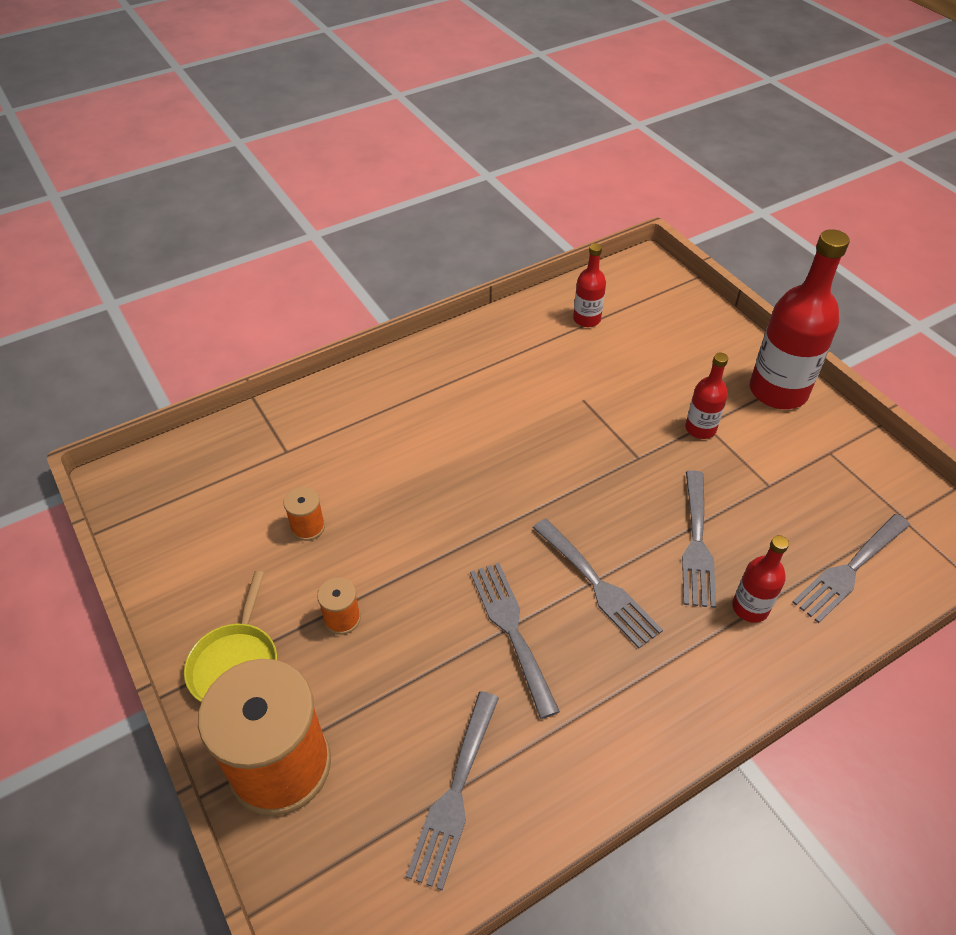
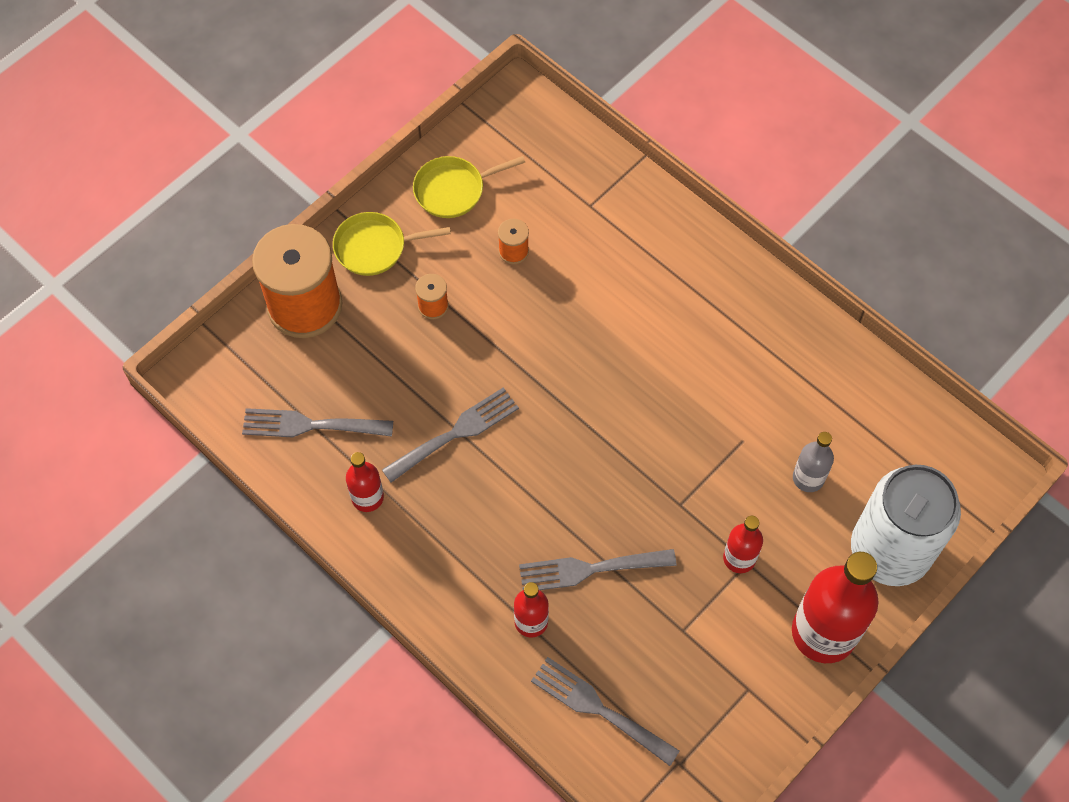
camera: 75 degrees right, 15 degrees up
(202, 566) = (453, 190): none -> yellow pan
(586, 319) = (868, 422): red bottle -> red bottle (367, 497)
(598, 586) = (519, 492): grey fork -> none
(630, 366) = (808, 478): none -> grey bottle
(707, 335) = (889, 551): none -> white can

